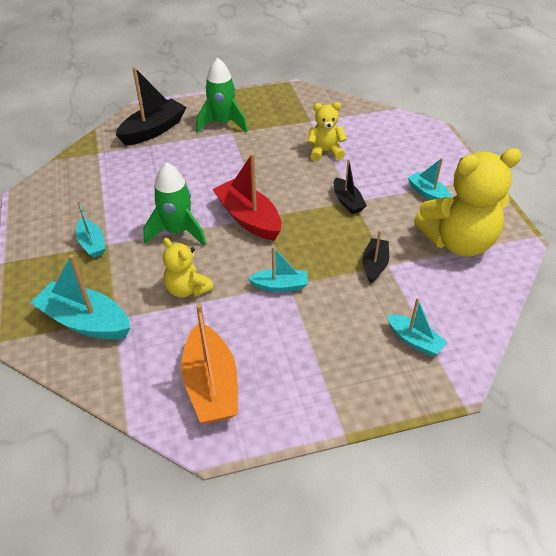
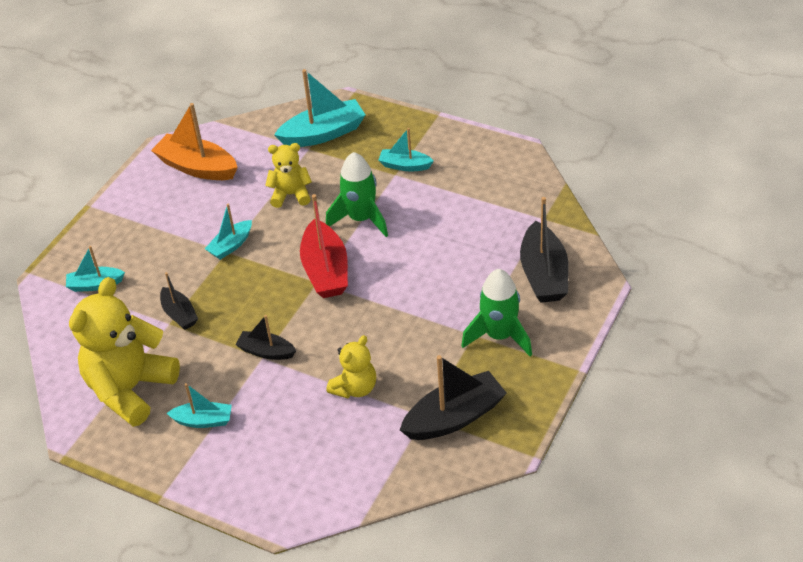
camera: 135 degrees right, 0 degrees up
(248, 218) = (326, 271): red boat -> red boat turned 75 degrees clockwise
(298, 111) = (454, 417): none -> black boat

